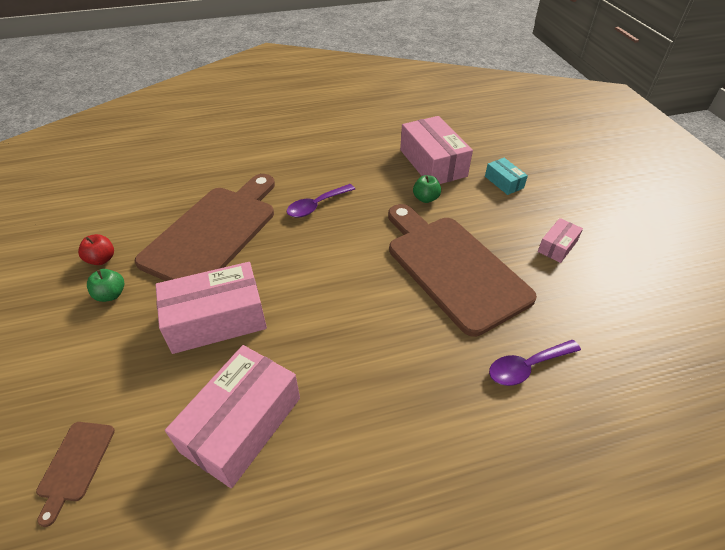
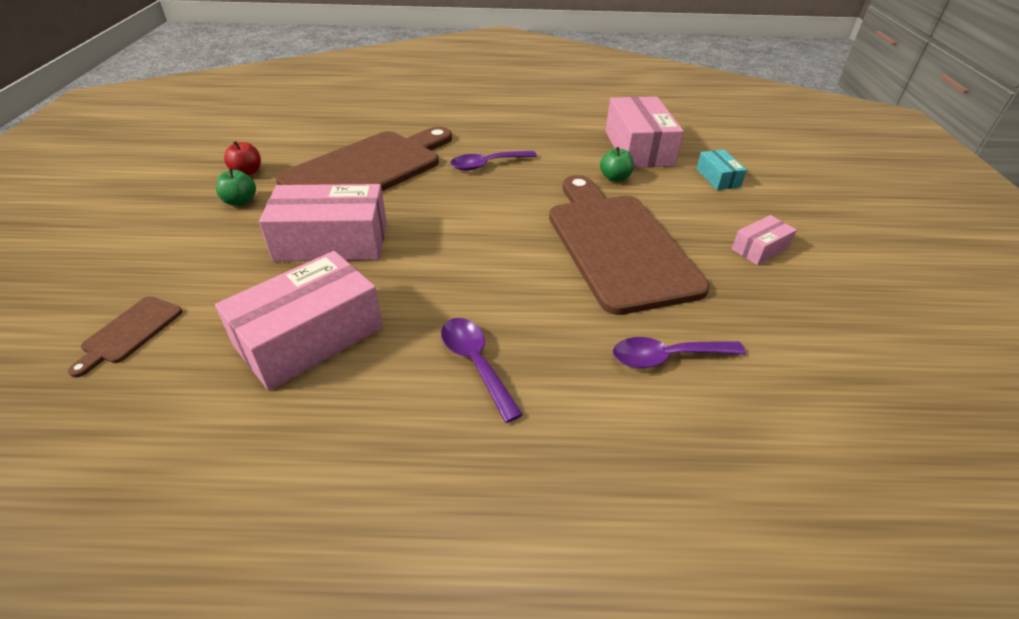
camera: 15 degrees right, 5 degrees down
(388, 412) = (475, 363): none -> purple spoon

